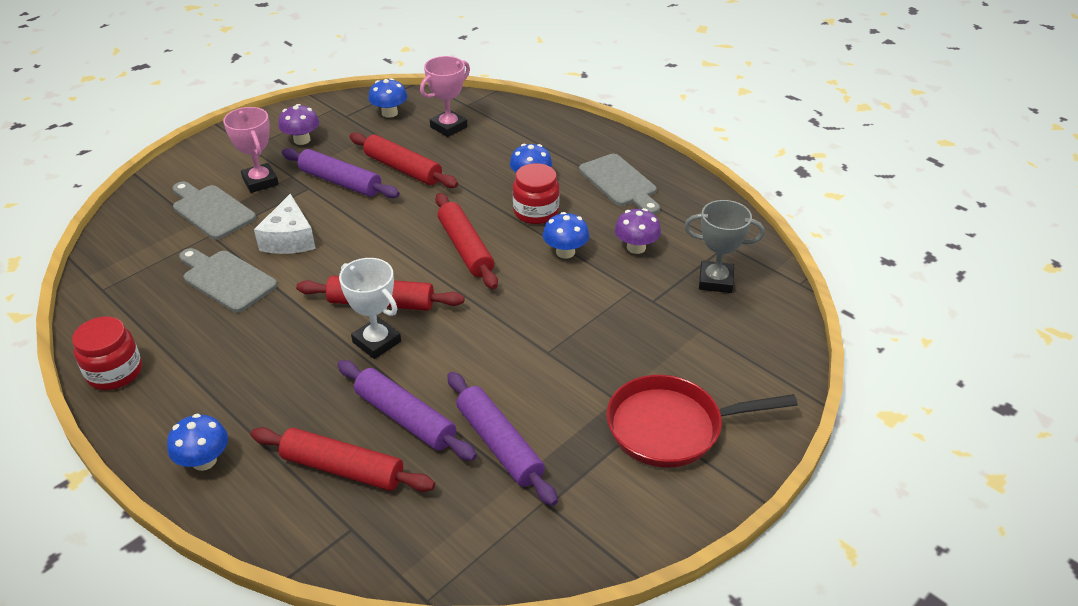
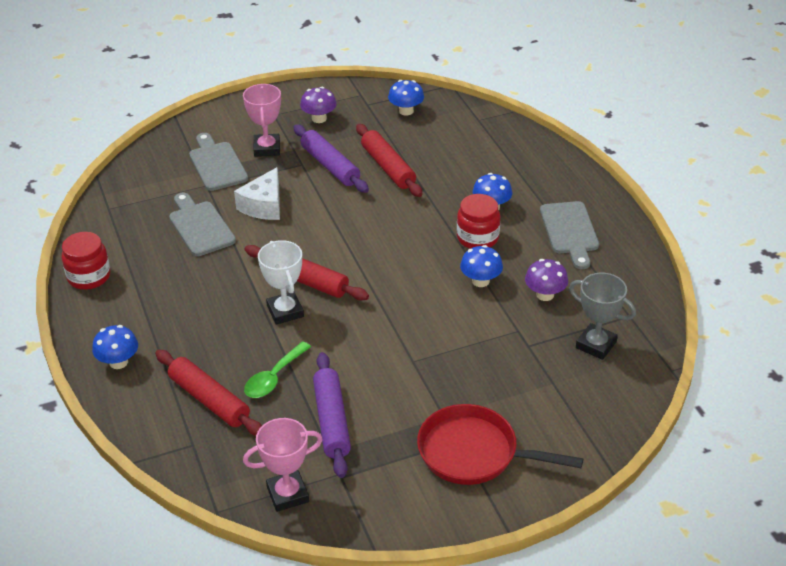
camera: 25 degrees right, 0 degrees up
(405, 418) = (274, 377): purple rolling pin -> green spoon
(448, 127) = (449, 137): pink trophy -> pink trophy (287, 494)
(466, 248) = (399, 253): red rolling pin -> none

